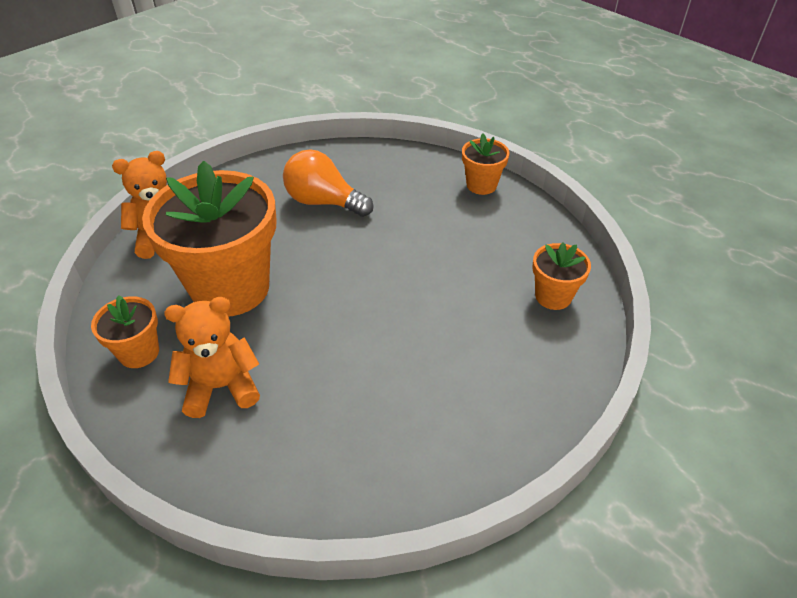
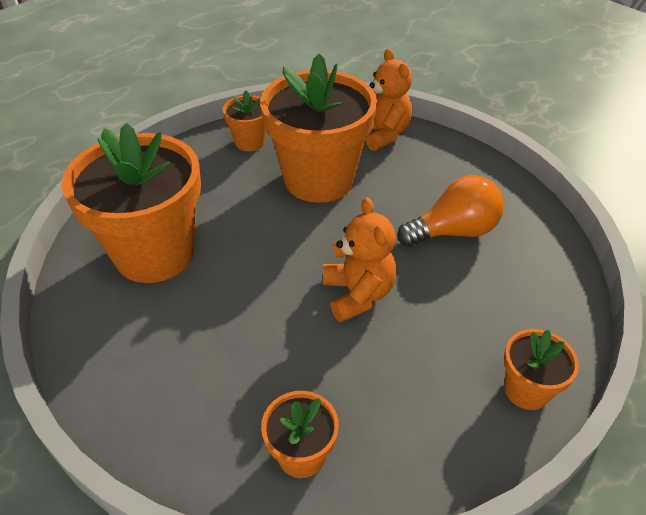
camera: 90 degrees right, 0 degrees up
(221, 387) = (208, 187): orange teddy bear -> orange teddy bear (358, 294)
(324, 202) = (453, 231): orange light bulb -> orange light bulb turned 45 degrees clockwise
(332, 426) = (155, 253): none -> orange flower pot

